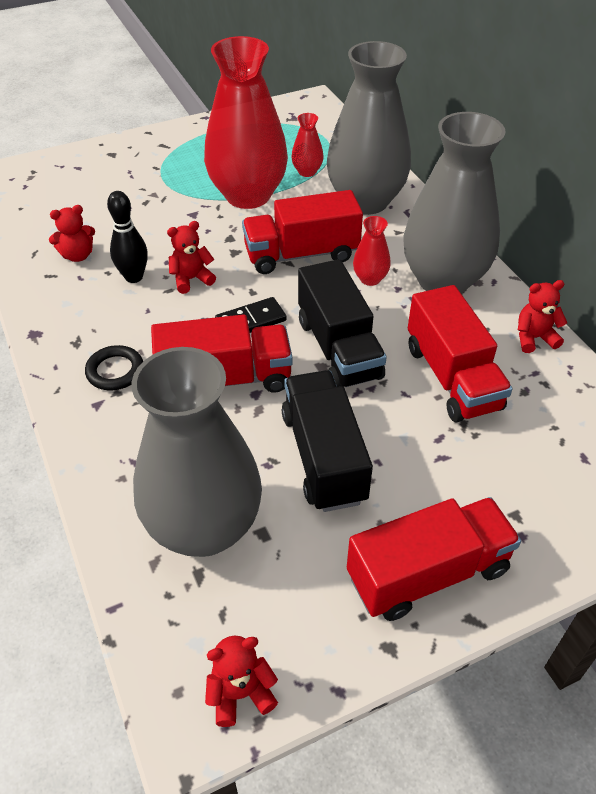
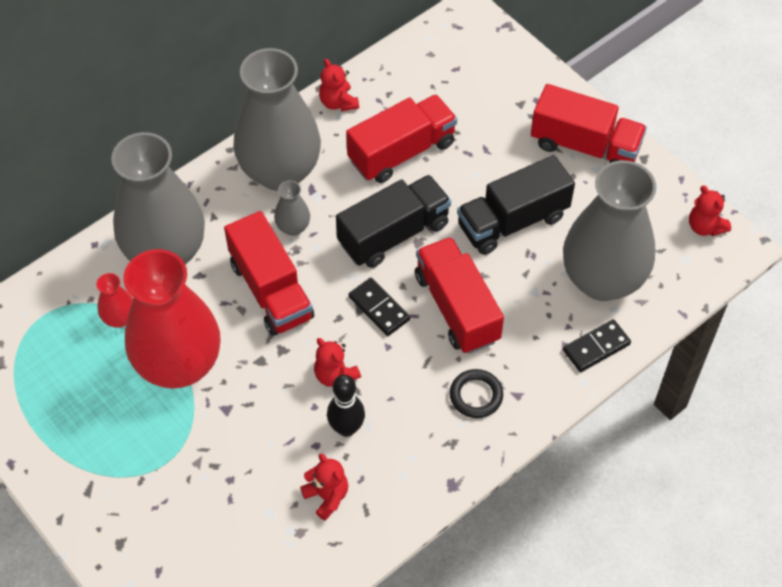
camera: 105 degrees left, 10 degrees up
(115, 492) = (596, 347): none -> black domino
(370, 279) = (293, 227): red vase -> grey vase
(427, 573) = (585, 146): red truck -> red truck turned 150 degrees clockwise

